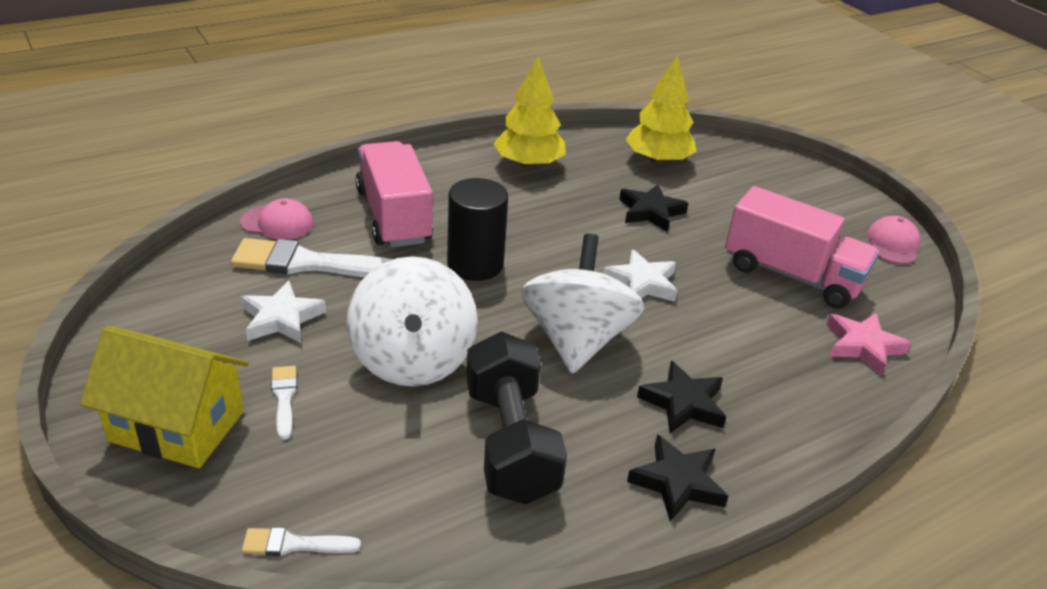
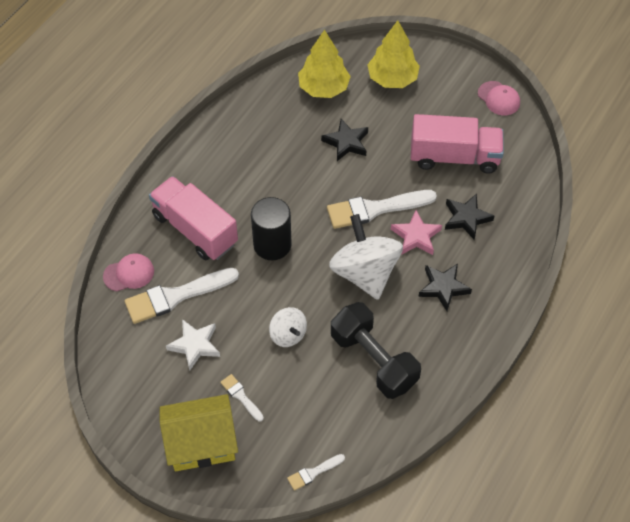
camera: 25 degrees left, 20 degrees up
(412, 359) = (288, 334): white spinning top -> white spinning top, size x0.53
(528, 164) = (245, 135): yellow tree -> yellow tree (392, 79)
(641, 283) = (375, 209): white star -> white brush
(677, 482) = (466, 340): black star -> black star (466, 218)
(862, 346) = (514, 196): pink star -> pink star (416, 236)
(892, 244) = (498, 98): pink cap -> pink cap turned 150 degrees clockwise

